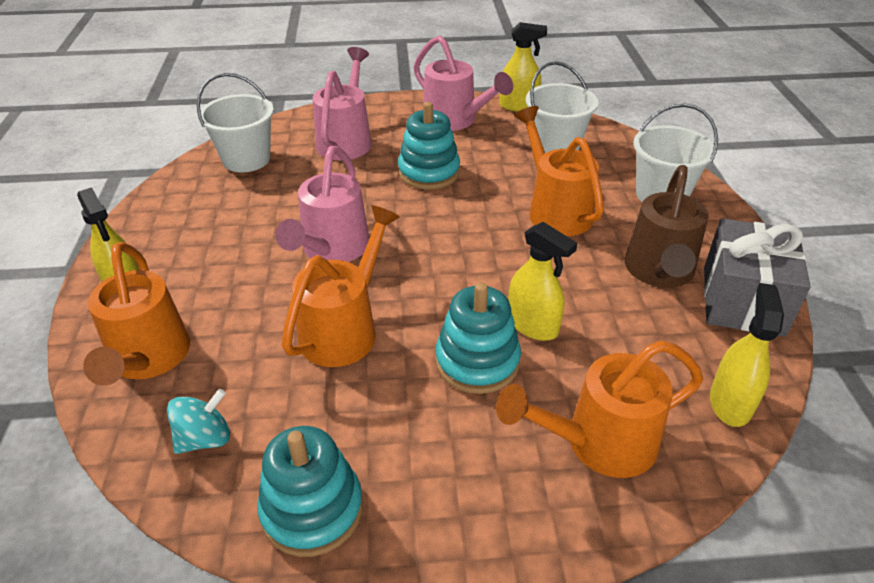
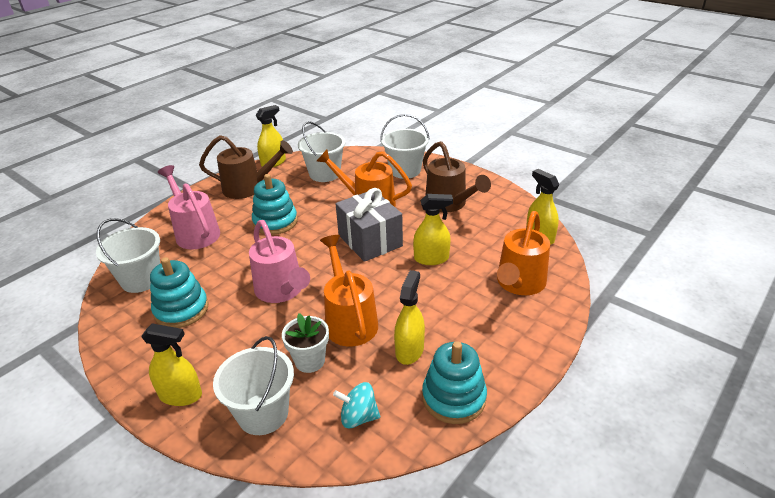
camera: 45 degrees left, 5 degrees down
(148, 359) = (263, 413): orange watering can -> white bucket
(205, 438) = (358, 417): turquoise spinning top -> turquoise spinning top turned 90 degrees counterclockwise
(251, 342) = (310, 361): none -> white flower pot
(351, 412) = (409, 350): none -> yellow spray bottle
(455, 121) = (248, 188): pink watering can -> brown watering can
(477, 361) = (431, 289): turquoise stacking toy -> turquoise stacking toy (181, 310)
(742, 300) = (493, 196): grey gift -> grey gift (370, 240)

